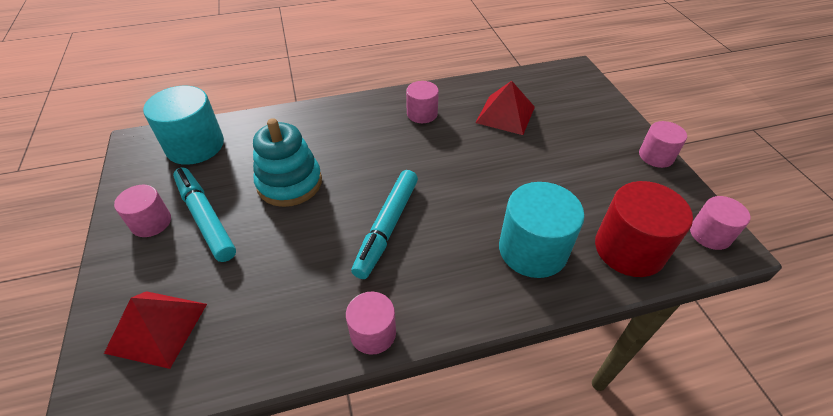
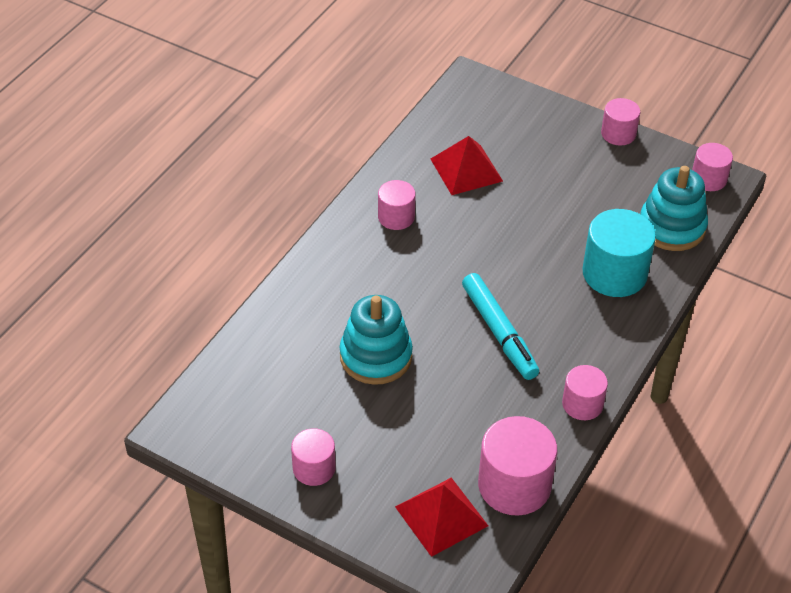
camera: 45 degrees left, 0 degrees up
(195, 146) = (238, 389): turquoise cylinder -> none
(205, 218) = (353, 431): turquoise marker -> none
(233, 353) = (514, 485): none -> pink cylinder
(629, 249) = (672, 227): red cylinder -> turquoise stacking toy

